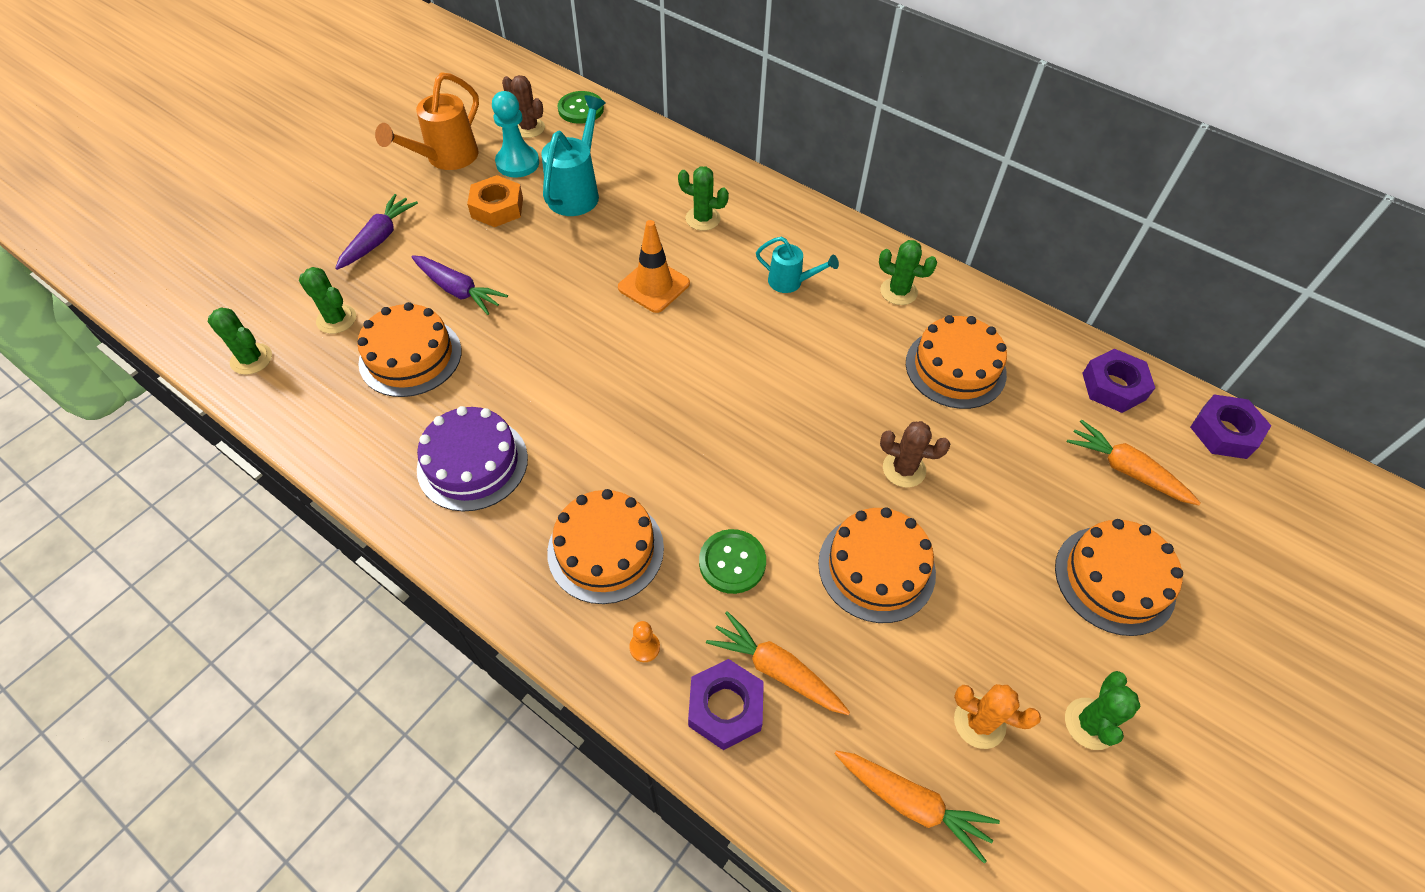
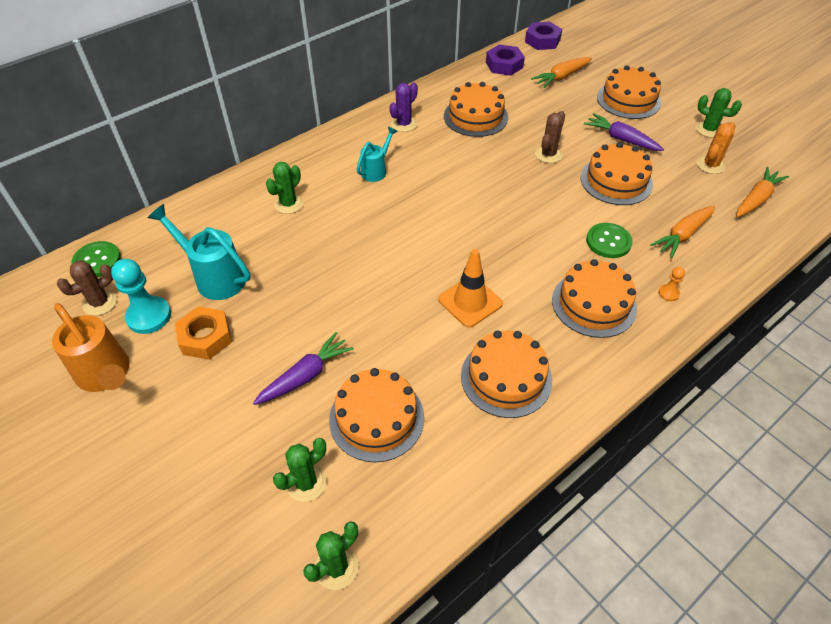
camera: 75 degrees left, 5 degrees down
(379, 239) = (202, 441): purple carrot -> purple carrot (621, 139)
(472, 463) = (506, 377): purple cake -> orange cake
(654, 285) = (351, 243): orange traffic cone -> orange traffic cone (470, 302)
(725, 707) = (707, 262): purple nut -> none
(898, 291) = (404, 124): green cactus -> purple cactus

